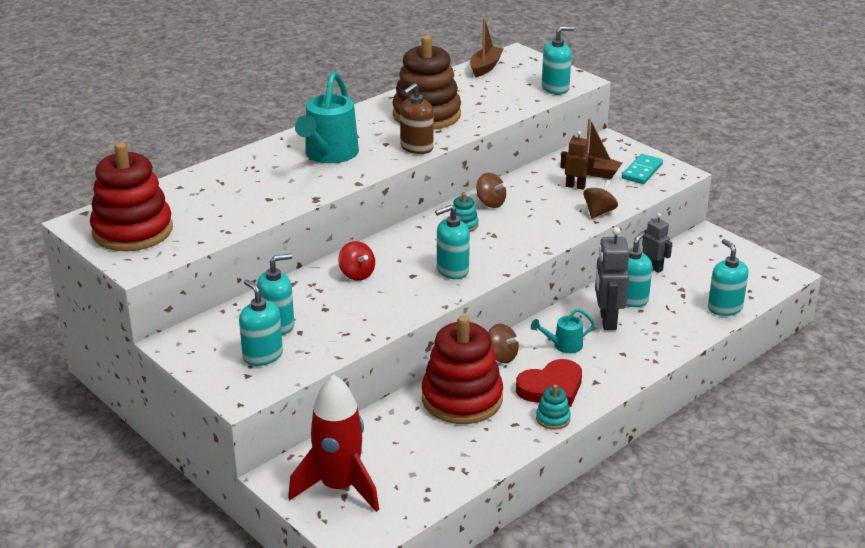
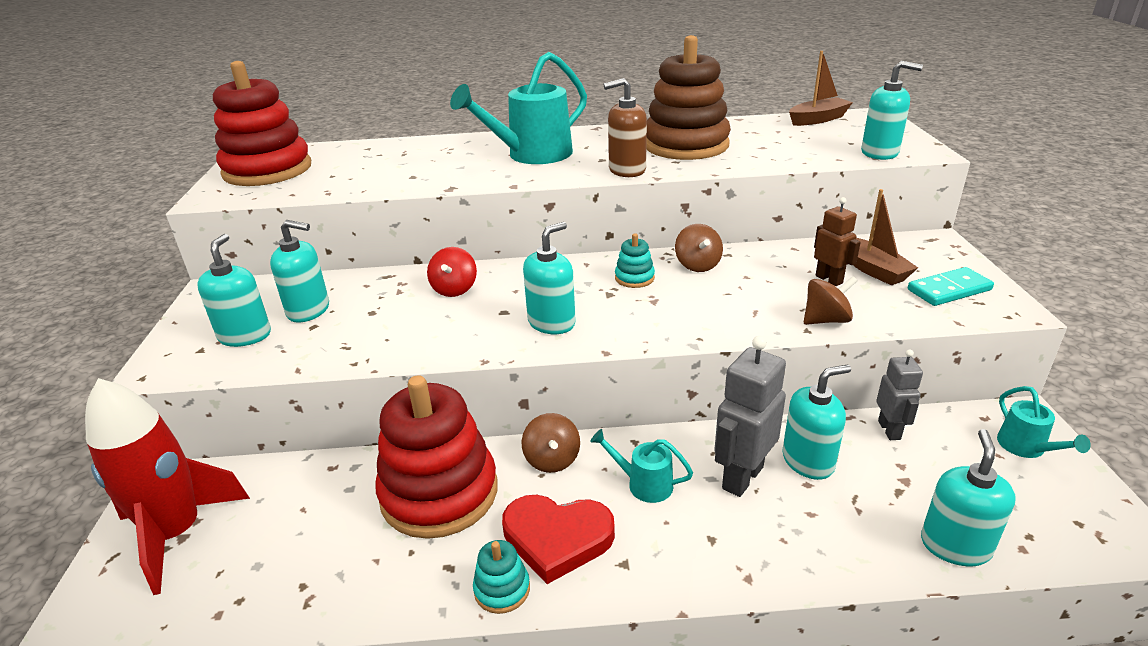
camera: 40 degrees right, 0 degrees up
(452, 270) = (552, 323): turquoise soap dispenser -> turquoise soap dispenser turned 120 degrees clockwise
(720, 250) = (1026, 448): none -> turquoise watering can

